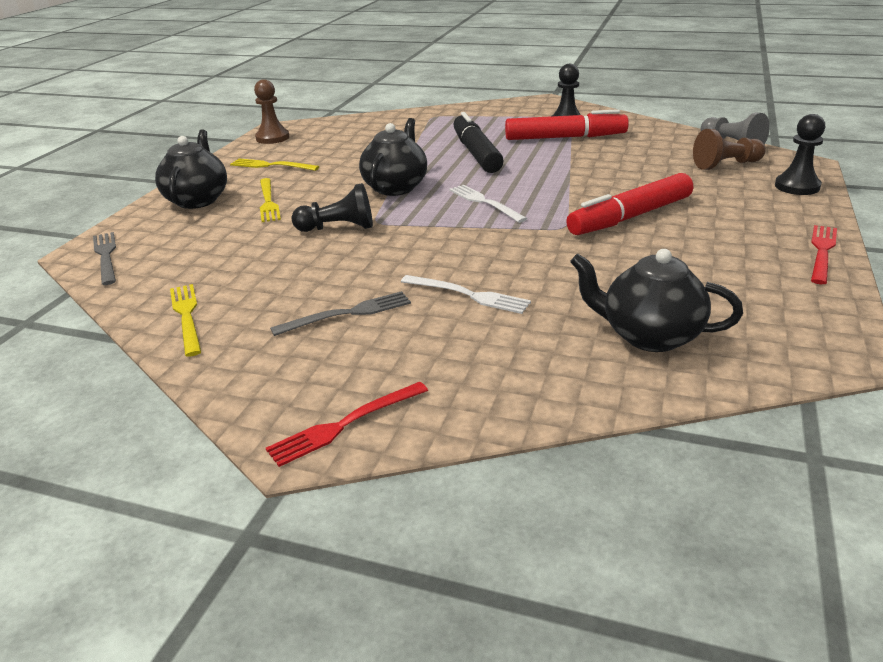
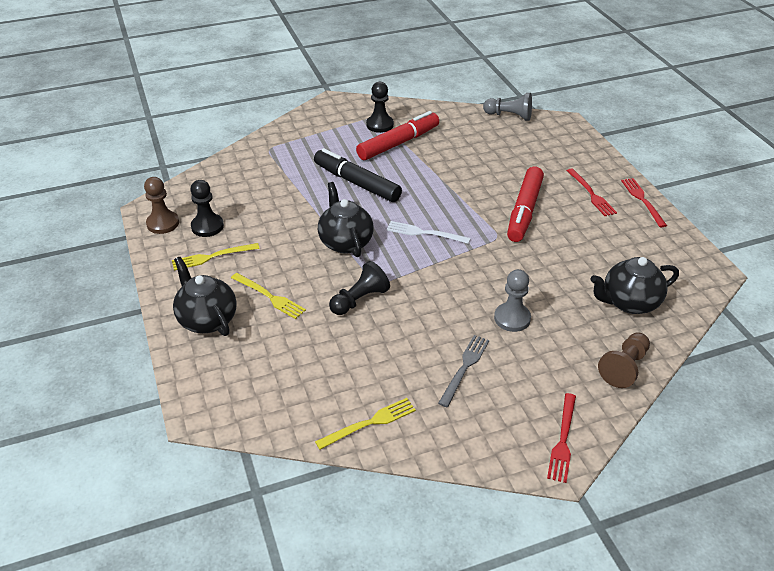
camera: 40 degrees left, 10 degrees up
(106, 256) = (224, 407): grey fork -> none
(187, 316) = (369, 423): yellow fork -> yellow fork turned 120 degrees clockwise
(468, 295) = (512, 318): white fork -> grey pawn
(726, 165) = (526, 139): brown pawn -> brown pawn (624, 367)
(748, 227) = (591, 194): none -> red fork
(797, 186) = (581, 147): black pawn -> black pawn (207, 226)

